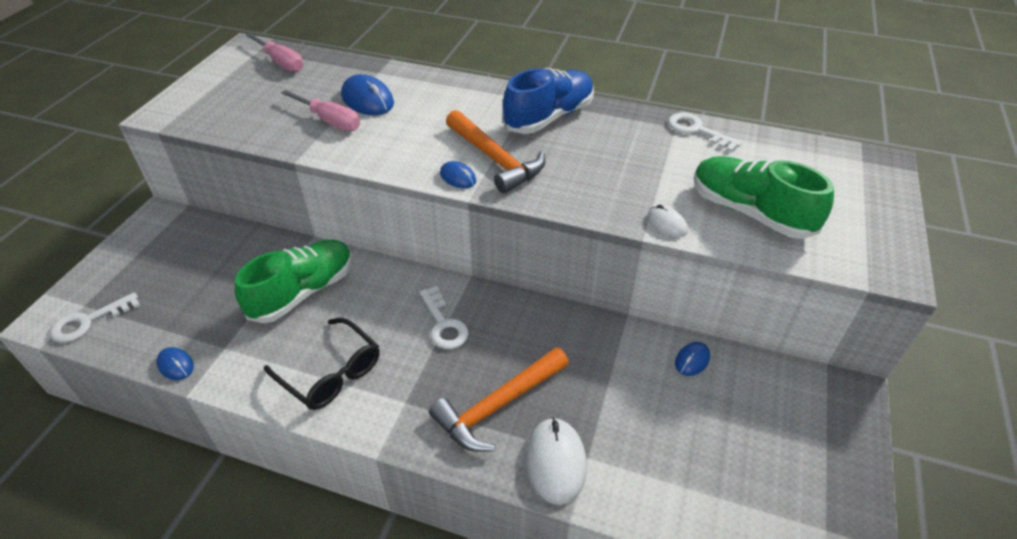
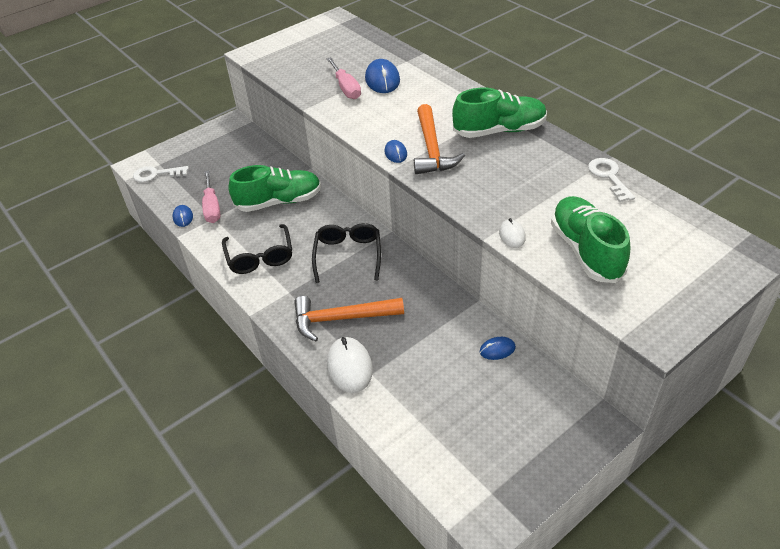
camera: 35 degrees right, 0 degrees up
(281, 62) = (348, 36): pink screwdriver -> pink screwdriver (212, 207)
(444, 324) = (348, 255): white key -> black glasses
(549, 117) = (499, 130): blue shoe -> green shoe
(556, 462) = (349, 366): white mouse -> white mouse turned 45 degrees counterclockwise

